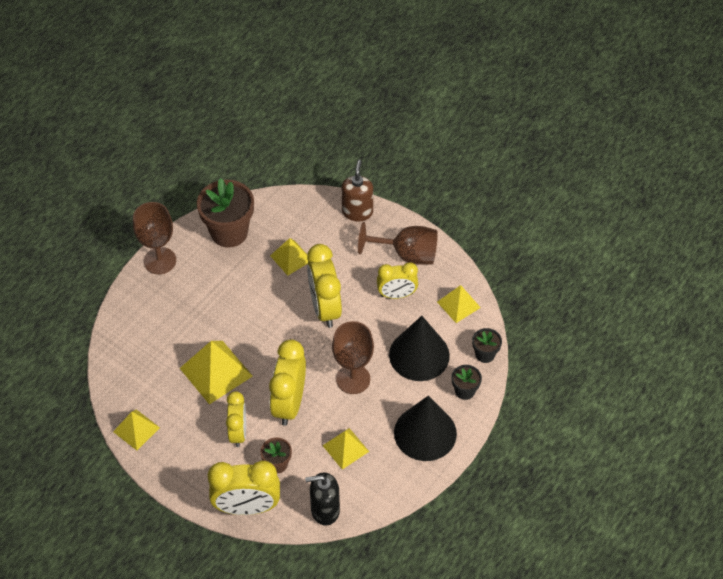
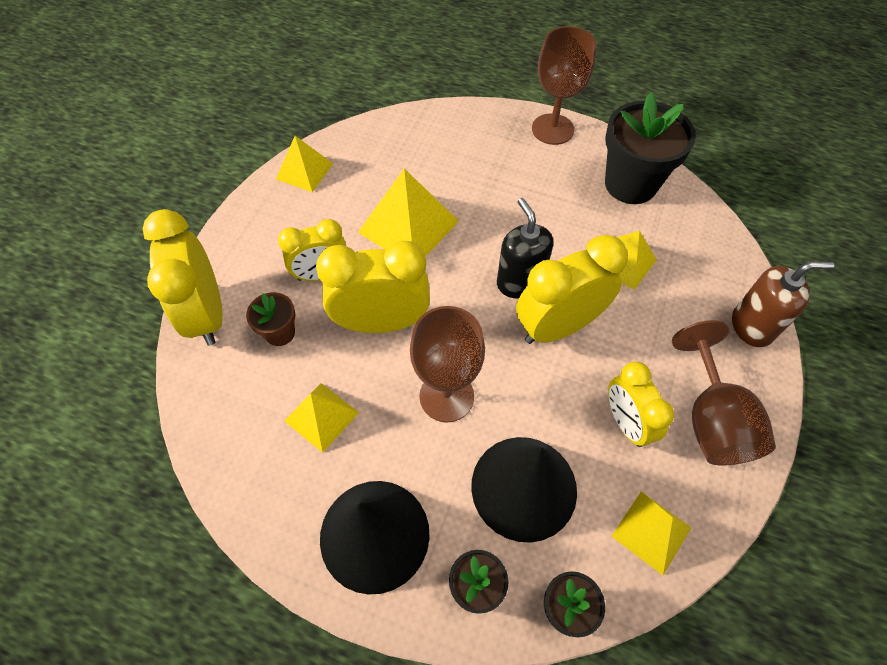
camera: 75 degrees right, 5 degrees up
(229, 232) = (630, 184): brown flower pot -> black flower pot
(325, 510) = (211, 414): black soap dispenser -> black soap dispenser (519, 282)

